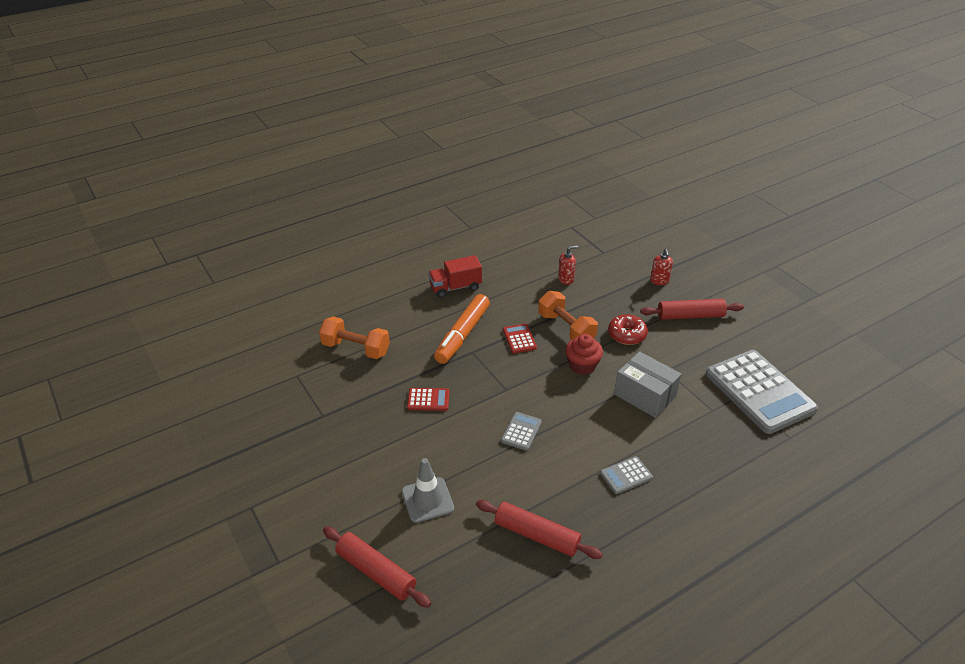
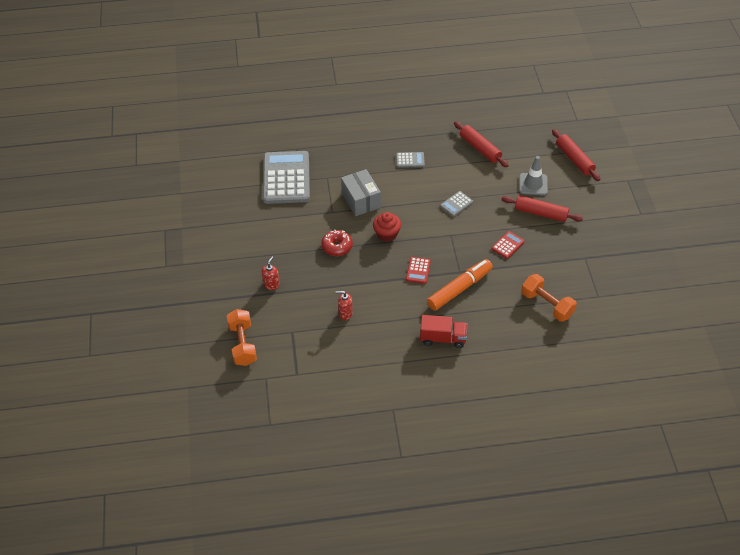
camera: 155 degrees left, 10 degrees up
(428, 400) = (507, 245): red calculator -> red calculator turned 105 degrees clockwise
(566, 328) = (377, 267): orange dumbbell -> orange dumbbell (243, 344)
(690, 316) = (277, 245): red rolling pin -> red rolling pin (541, 213)

